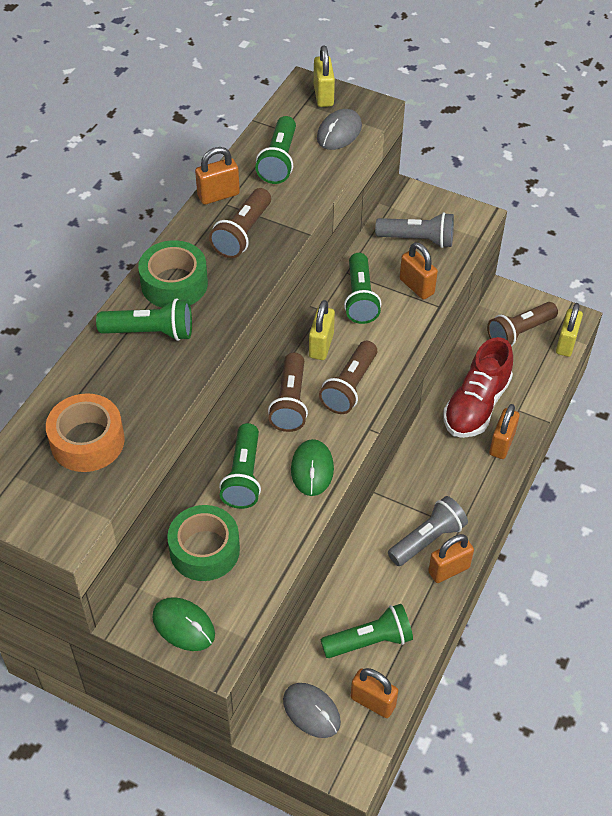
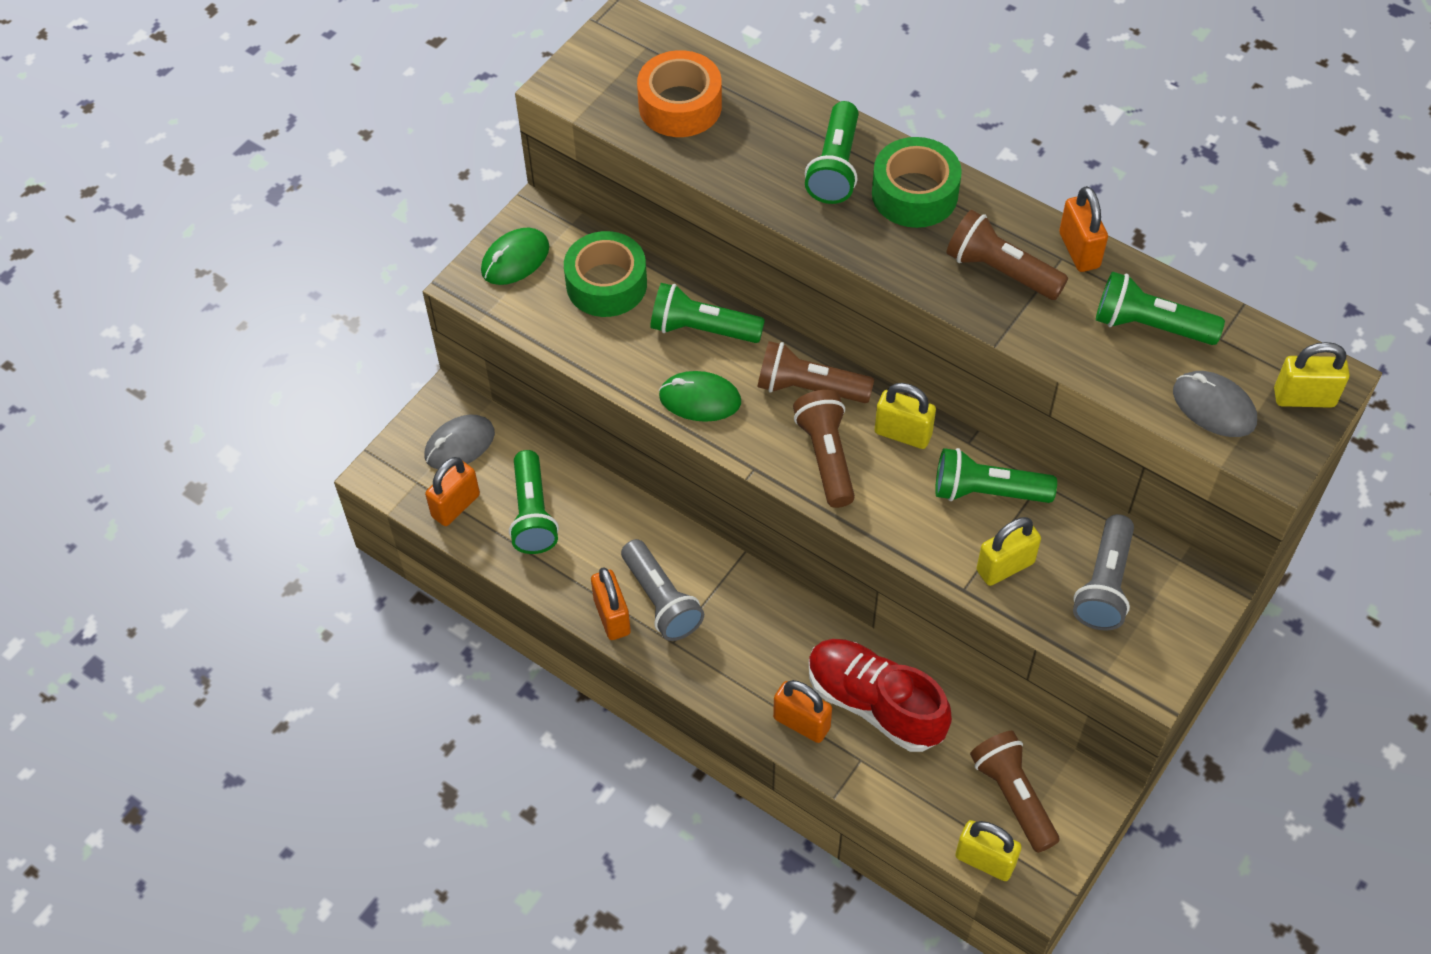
camera: 100 degrees right, 5 degrees up
(349, 387) = (826, 457): brown flashlight -> brown flashlight turned 45 degrees clockwise
(416, 286) = (1005, 566): orange padlock -> yellow padlock

